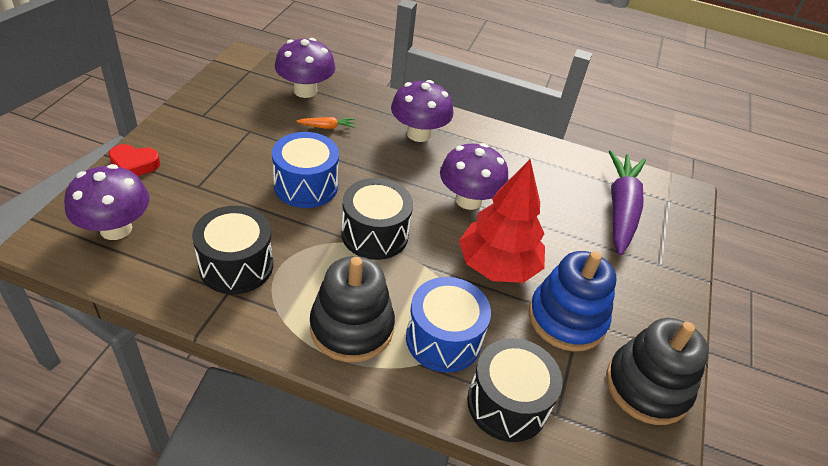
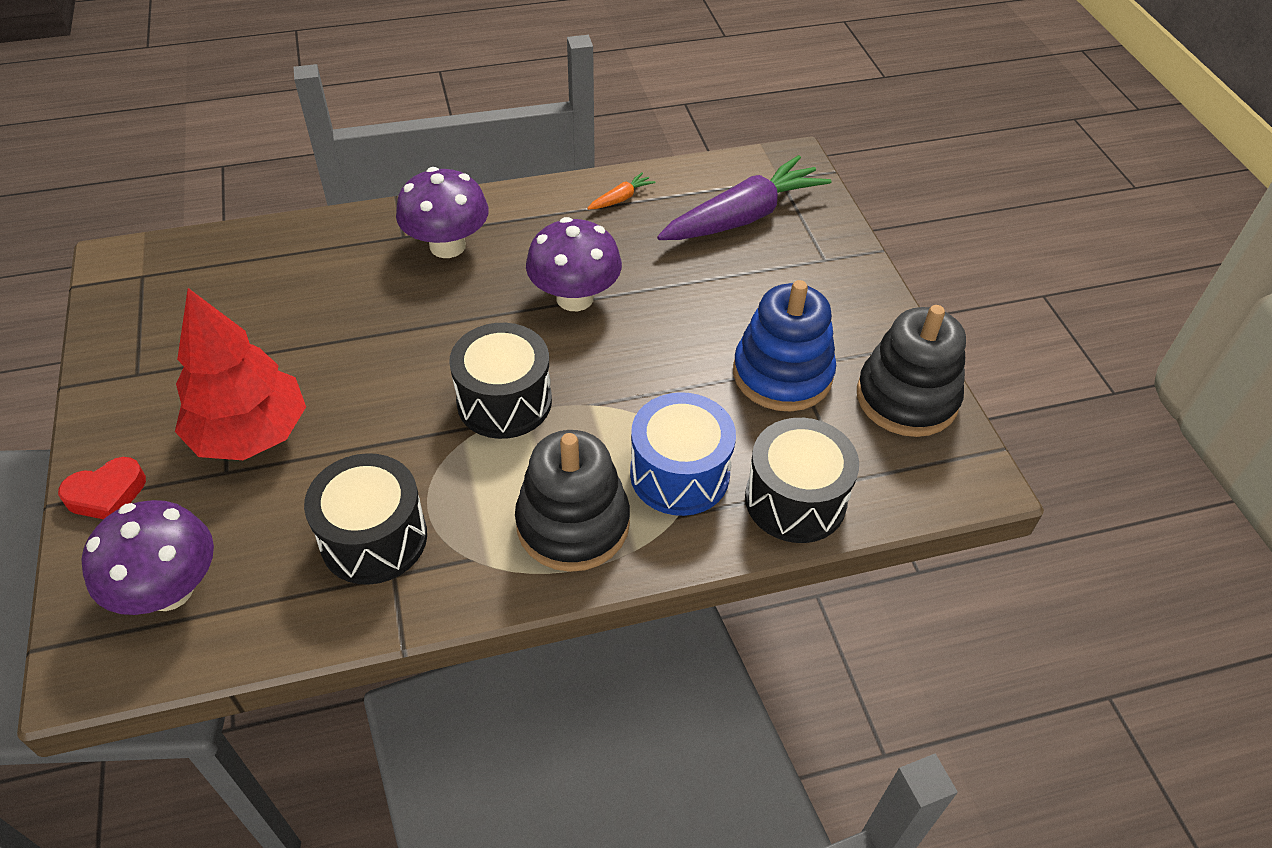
camera: 30 degrees left, 5 degrees up
(305, 91) = (249, 264): purple mushroom -> none
(306, 185) = (367, 390): blue drum -> none
(327, 127) = (324, 298): orange carrot -> orange carrot (620, 198)
(497, 266) = (668, 358): red tree -> red tree (250, 434)
(621, 209) = (742, 217): purple carrot -> purple carrot turned 75 degrees clockwise

